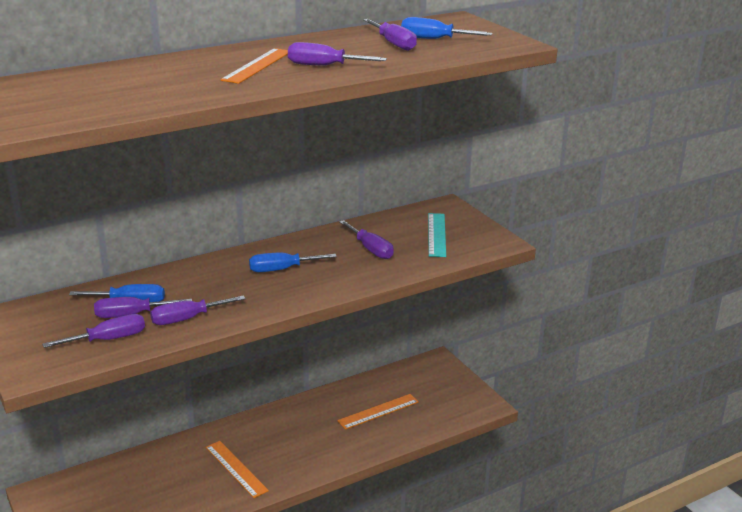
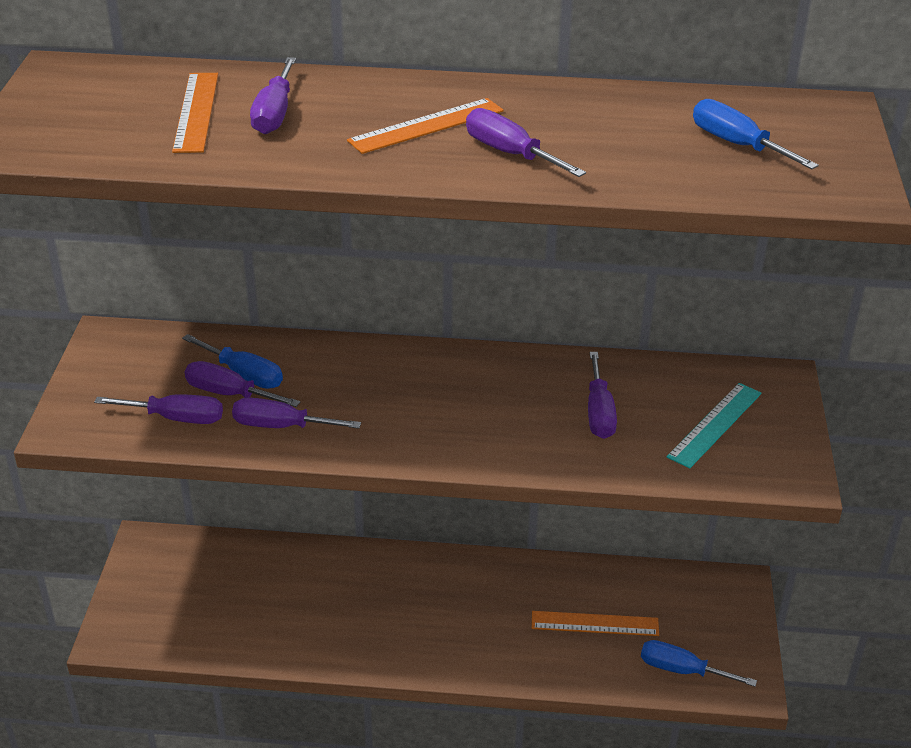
camera: 35 degrees right, 10 degrees up
(236, 468) = (363, 617): orange ruler -> orange ruler (196, 112)
(282, 269) = (456, 398): blue screwdriver -> blue screwdriver (682, 670)
(393, 44) = (664, 137): purple screwdriver -> purple screwdriver (274, 114)

